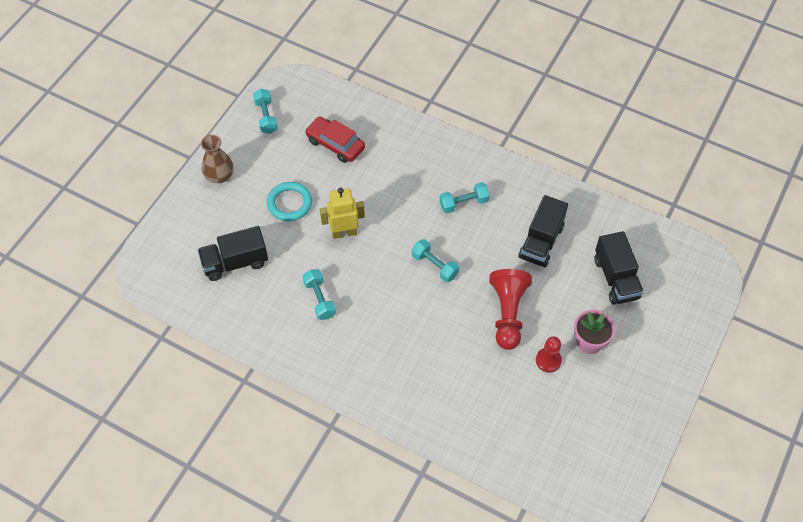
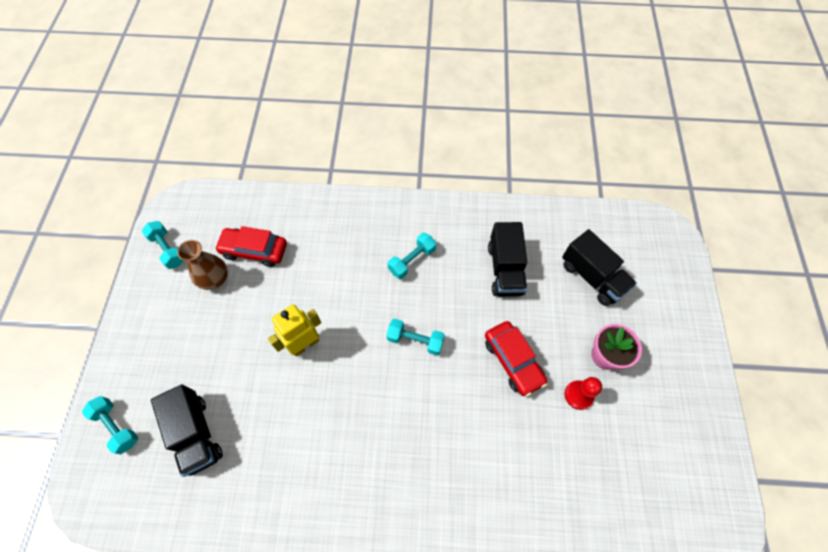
camera: 25 degrees left, 5 degrees up
(219, 175) = (139, 336): brown vase -> brown vase (214, 278)
(235, 262) = (196, 434): black truck -> black truck turned 75 degrees counterclockwise
(289, 203) = (231, 336): turquoise ring -> none
(319, 299) = (311, 435): turquoise dumbbell -> turquoise dumbbell (117, 426)
(508, 313) = (513, 361): red pawn -> red car

